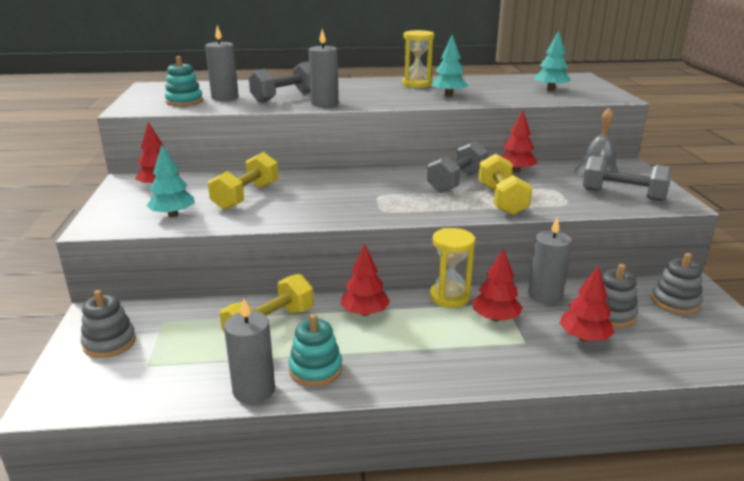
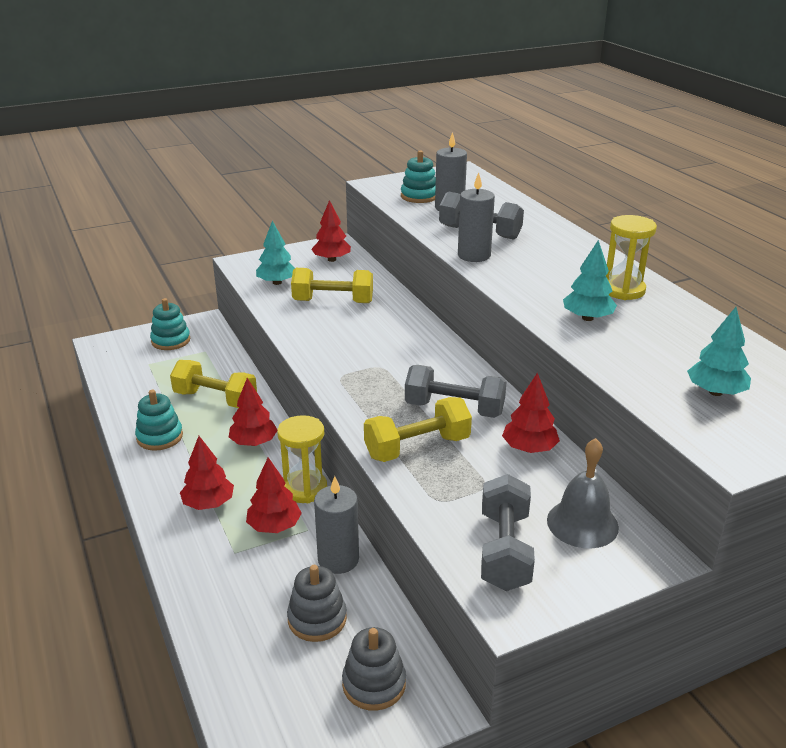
camera: 70 degrees right, 5 degrees up
(109, 343) = (171, 341): grey stacking toy -> turquoise stacking toy
(254, 390) = (128, 416): grey candle -> none
(584, 337) = (258, 597): red tree -> red tree (208, 504)

